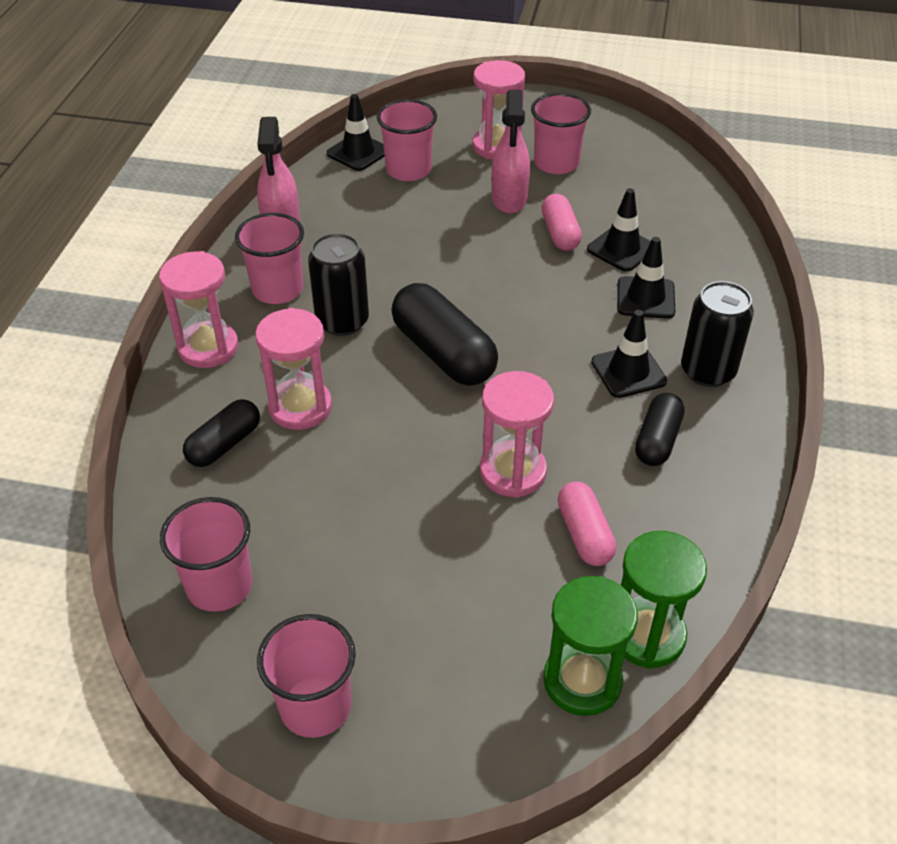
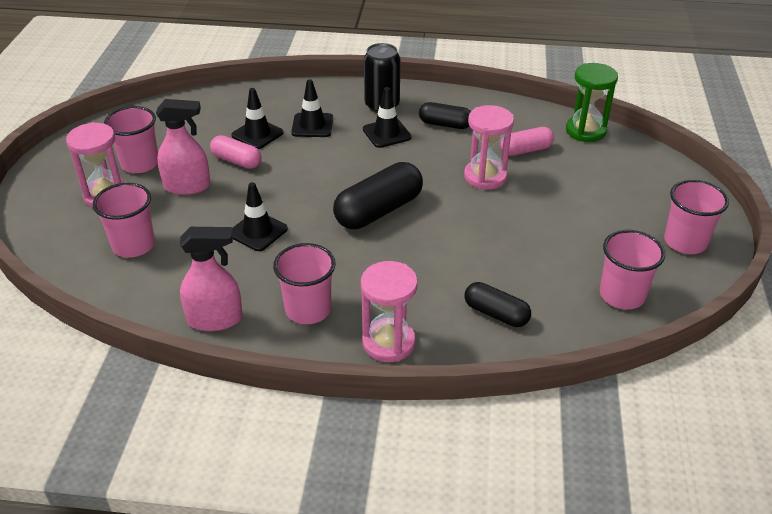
camera: 95 degrees left, 5 degrees down
(300, 407) = (448, 277): pink hourglass -> none
(342, 321) = (347, 265): black can -> none
(358, 152) = (96, 280): black traffic cone -> black traffic cone (258, 231)
(560, 233) = (236, 161): pink capsule -> pink capsule turned 45 degrees clockwise
(582, 681) = (622, 151): green hourglass -> none

